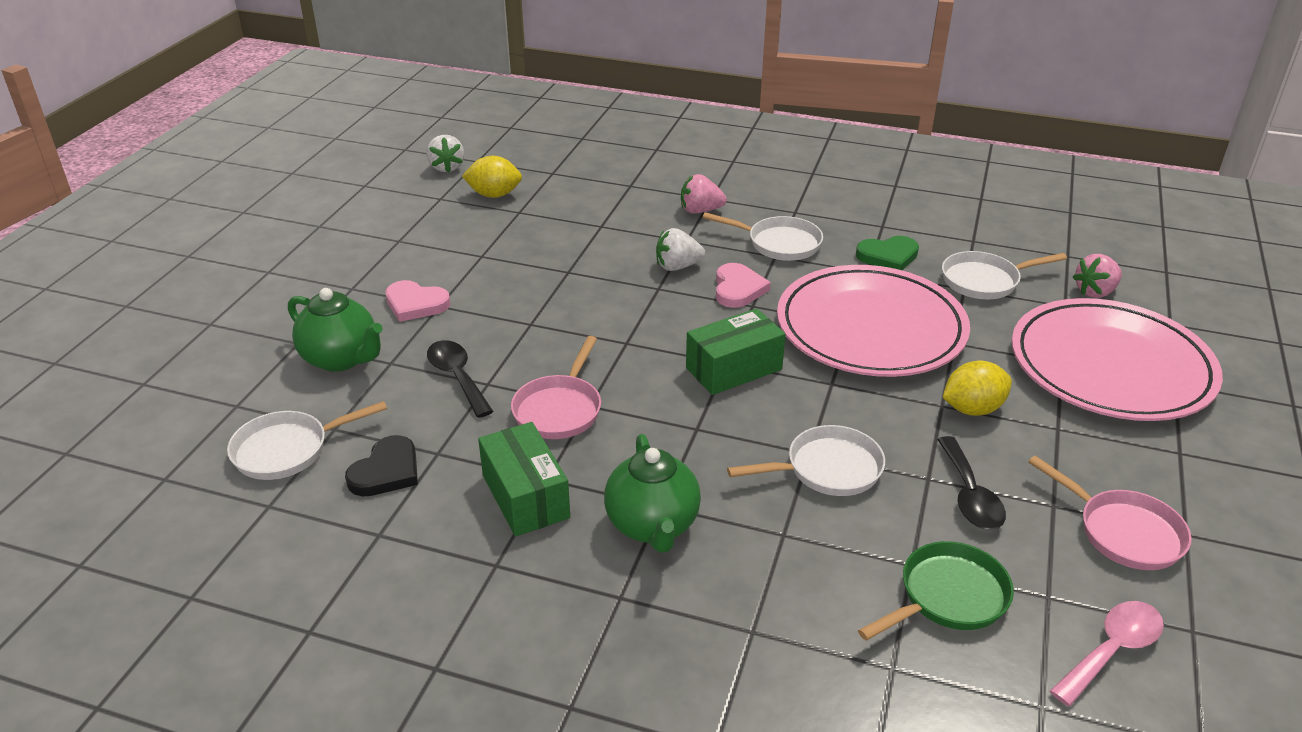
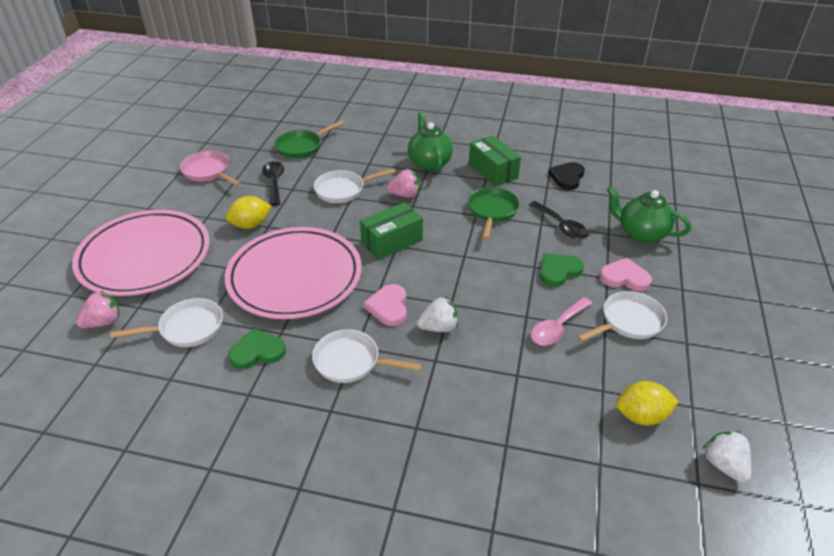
camera: 175 degrees right, 5 degrees up
(287, 450) = (625, 184): white pan -> white pan (628, 321)
(500, 316) = (558, 271): none -> green heart
(559, 409) = (492, 211): pink pan -> green pan
(700, 211) = (425, 405): pink strawberry -> pink strawberry (405, 195)
(1111, 650) = (244, 135): pink spoon -> pink spoon (557, 328)

